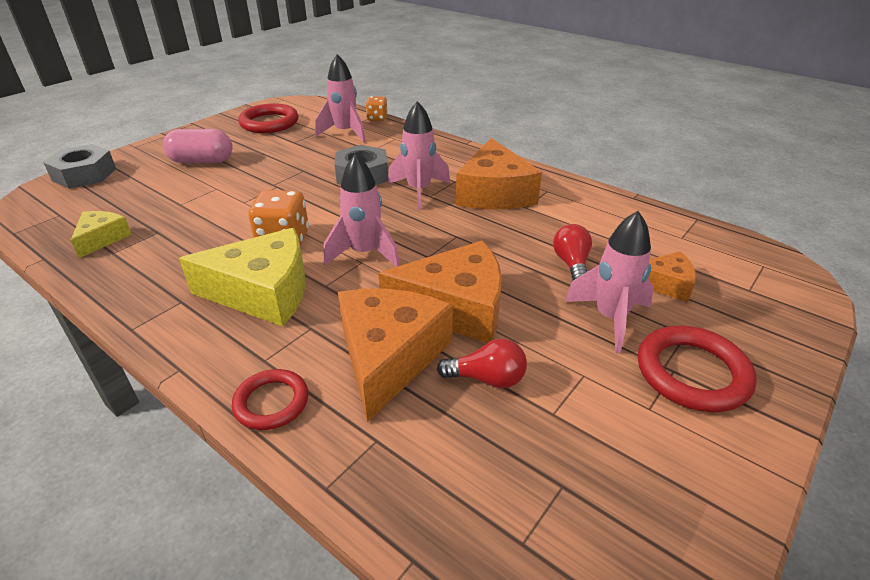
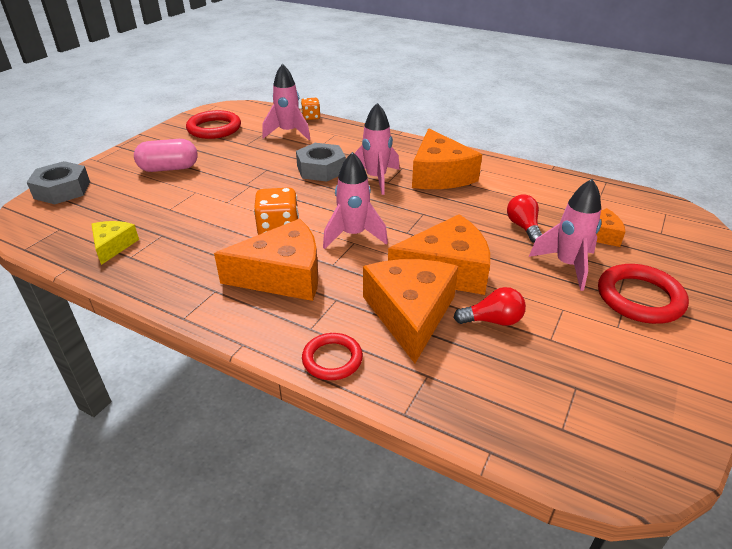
camera: 10 degrees left, 0 degrees up
(263, 292) = (283, 275): yellow cheese -> orange cheese

